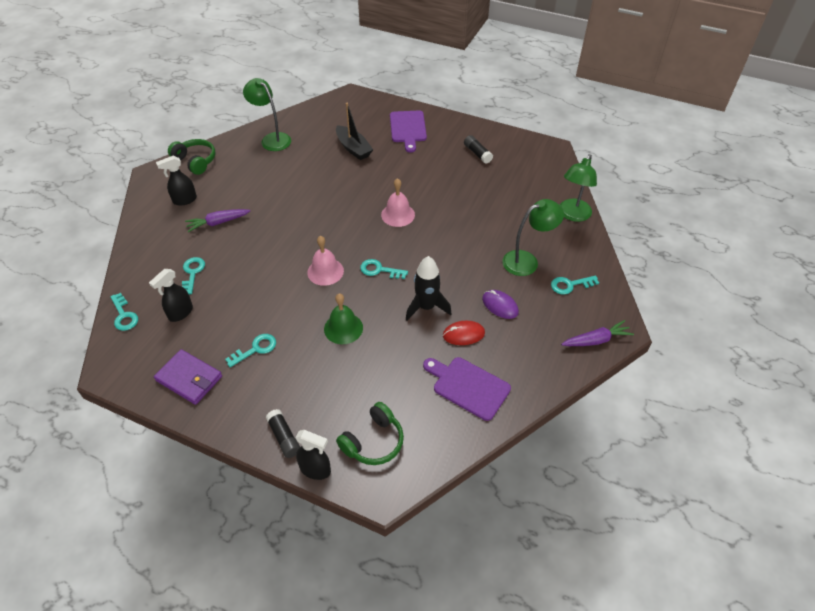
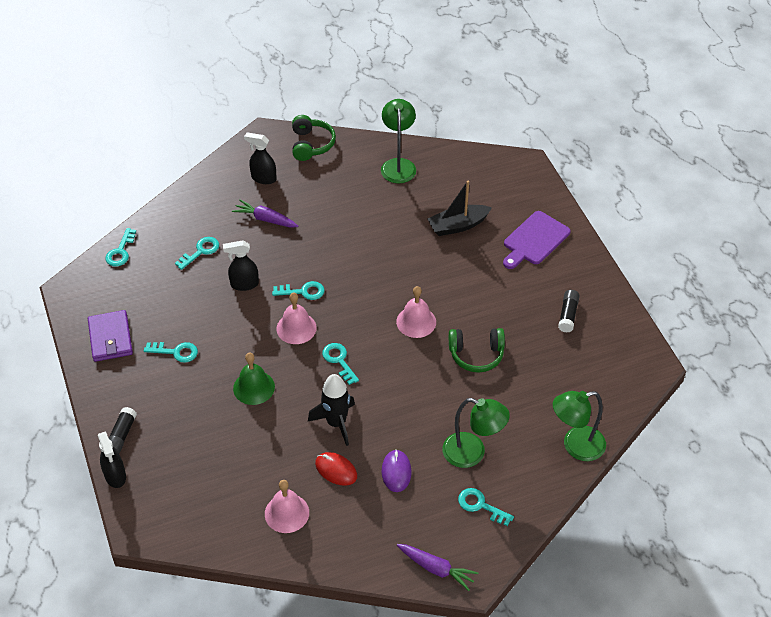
camera: 45 degrees right, 0 degrees up
(180, 313) = (158, 280): black spray bottle -> black spray bottle (244, 284)
(301, 247) = (303, 291): none -> turquoise key
(353, 148) = (458, 225): black boat -> black boat turned 60 degrees clockwise
(373, 441) = (173, 491): green headphones -> green headphones (476, 354)
(468, 386) = (287, 513): purple cutting board -> pink bell

